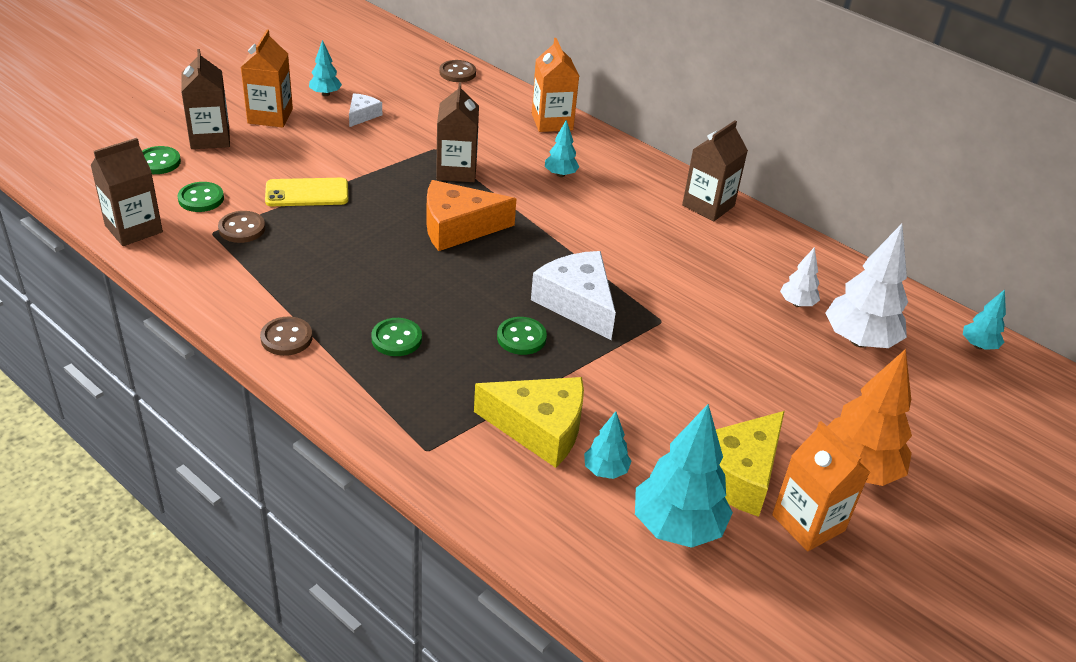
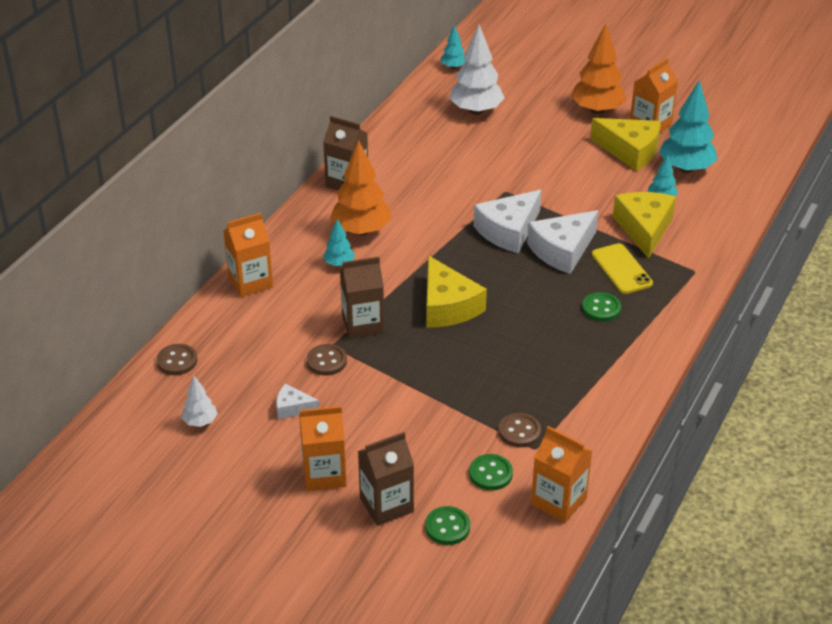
camera: 100 degrees left, 0 degrees up
(133, 229) = (558, 501): brown carton -> orange carton
(286, 338) = (635, 363): brown button -> brown button (326, 361)
(307, 193) = (445, 407): yellow phone -> yellow phone (621, 269)
(325, 94) = (261, 446): turquoise tree -> none
(458, 227) = (447, 306): orange cheese -> yellow cheese
(521, 337) = (562, 250): green button -> white cheese
(613, 198) = (361, 230): none -> orange tree
(797, 303) = (450, 136): white tree -> white tree (200, 422)

